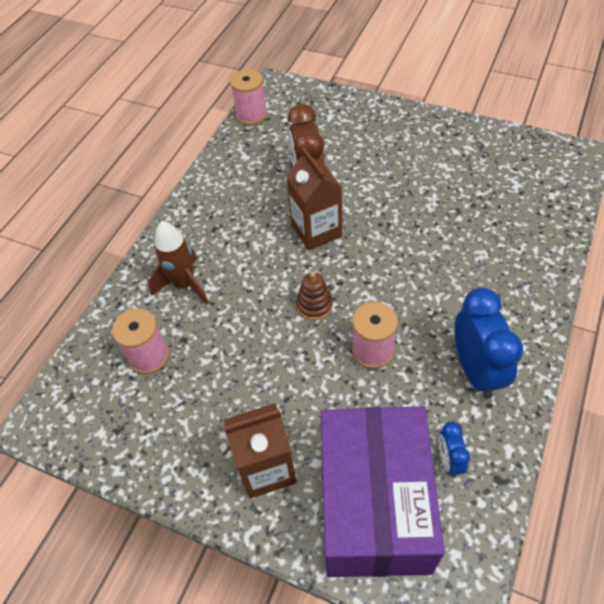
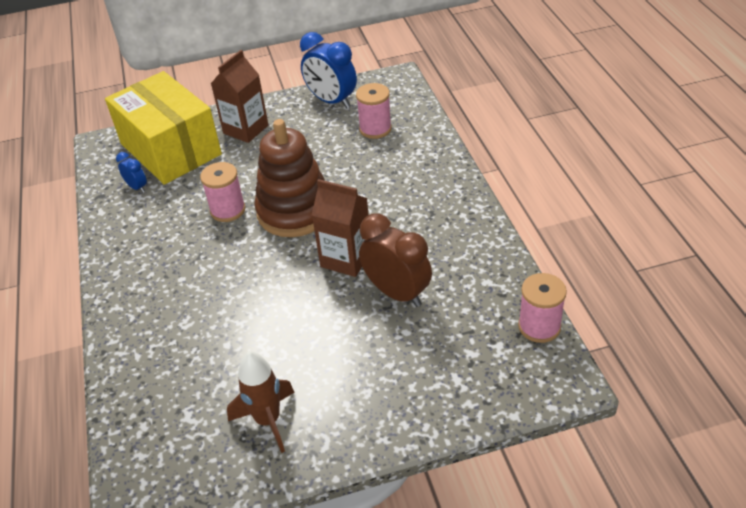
camera: 140 degrees right, 10 degrees down
(184, 285) = (404, 170): brown rocket -> brown rocket (268, 420)
(314, 305) = (295, 211): brown stacking toy -> brown stacking toy, size x2.34
(374, 504) = (170, 149): purple box -> yellow box
(476, 370) = (144, 239): blue clock -> blue clock (331, 101)

